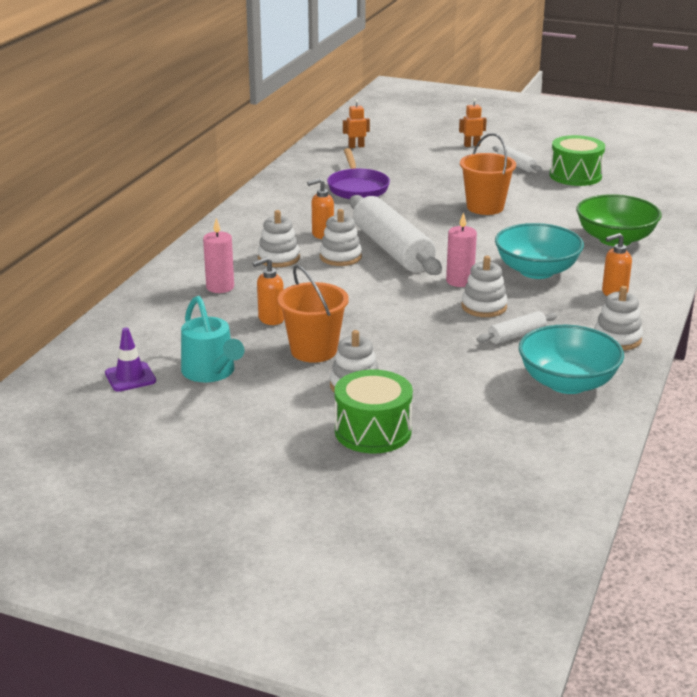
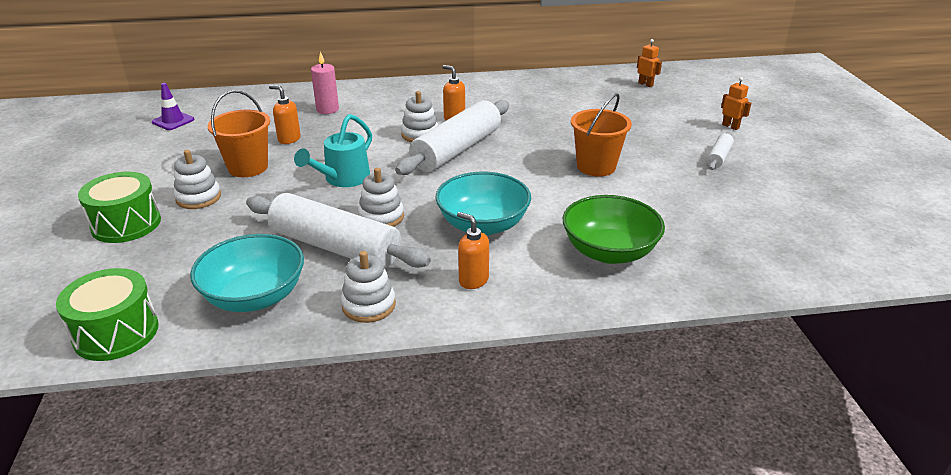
camera: 60 degrees right, 5 degrees up
(211, 373) = (192, 143): turquoise watering can -> turquoise watering can (342, 179)
(278, 258) = (394, 114): white stacking toy -> none
(357, 188) = (561, 106): purple pan -> none
(460, 281) = (423, 193): pink candle -> none
(516, 335) = (335, 247): white rolling pin -> white rolling pin, size x2.20
(575, 176) = (742, 193): green drum -> green drum (116, 332)

